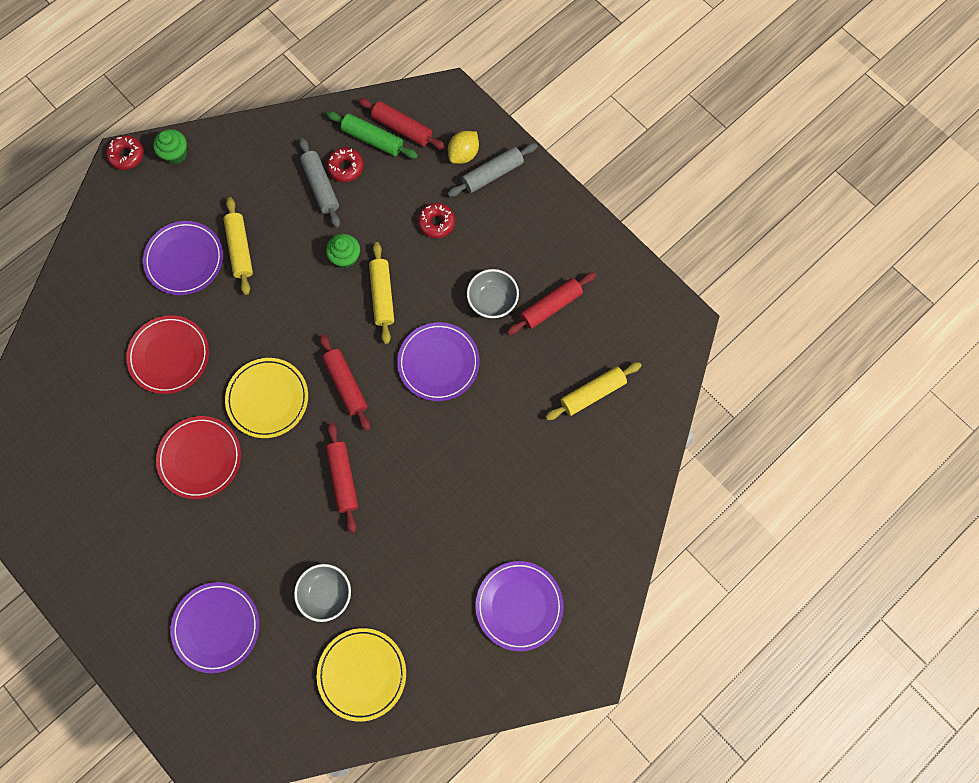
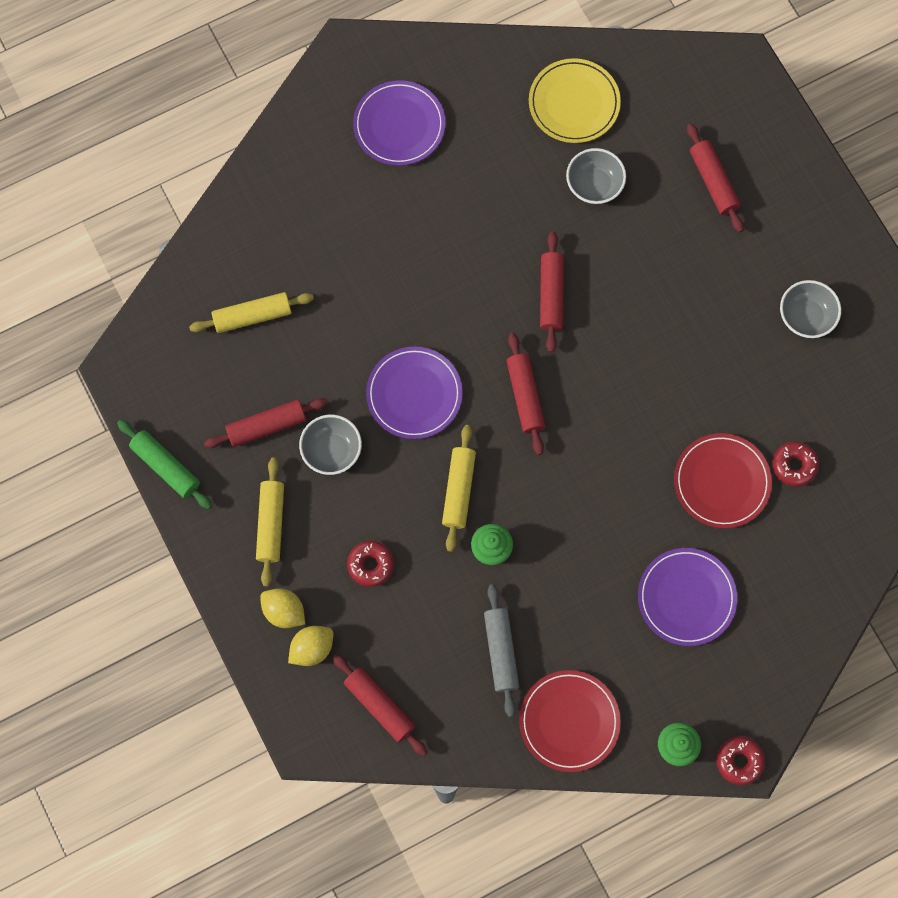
camera: 165 degrees left, 0 degrees up
(115, 517) = (805, 317): none -> grey bowl
(200, 458) = (704, 356): red plate -> red plate (569, 721)
(216, 627) = (713, 182): purple plate -> red rolling pin
(240, 249) = (616, 593): yellow rolling pin -> yellow rolling pin (271, 524)
(267, 399) = (617, 403): yellow plate -> none
(346, 167) = (464, 669): red donut -> red donut (794, 465)
(373, 139) = (421, 700): green rolling pin -> green rolling pin (166, 467)
(492, 174) = (284, 611): grey rolling pin -> yellow lemon

